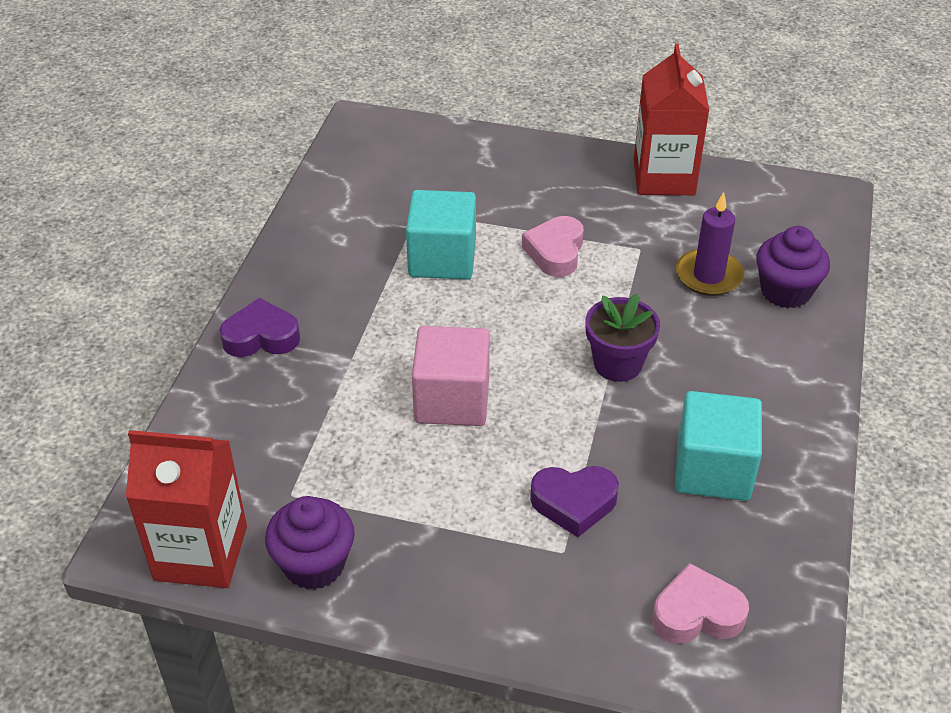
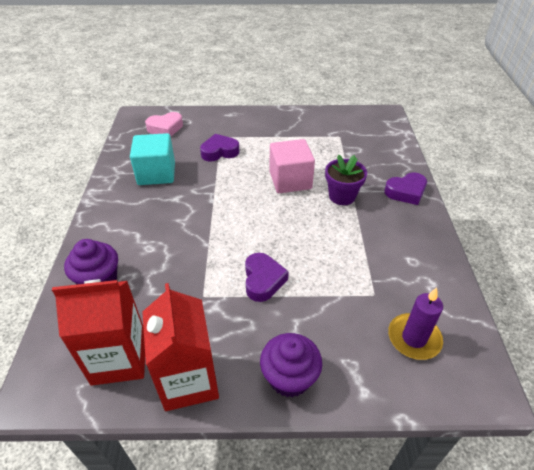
camera: 165 degrees right, 0 degrees up
(201, 553) = (359, 116): red carton -> red carton (119, 358)
(314, 564) = (315, 119): purple cupcake -> purple cupcake (289, 378)
(442, 258) = (336, 259): turquoise cube -> none
(555, 252) = (263, 280): pink heart -> purple heart
(617, 364) = (208, 213): purple flower pot -> purple flower pot (342, 196)
(708, 276) = (153, 283): purple candle -> purple candle (414, 338)

